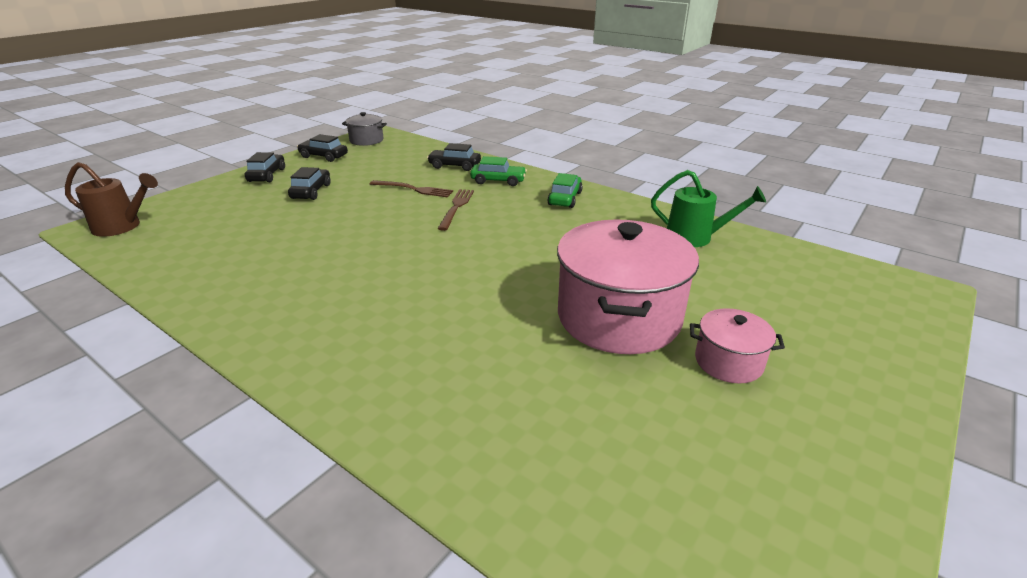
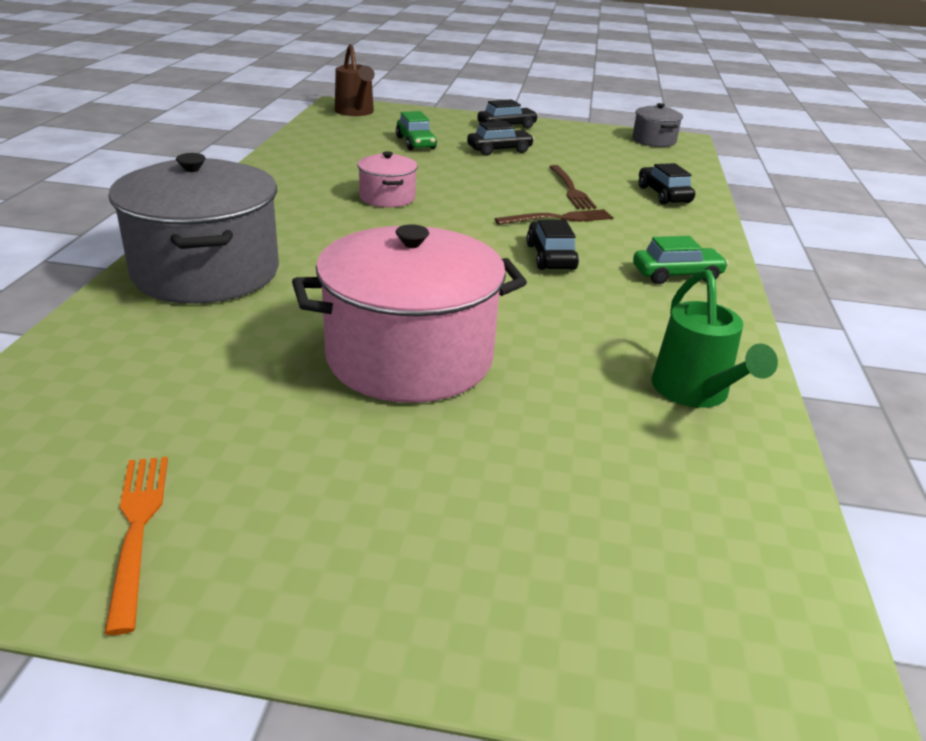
camera: 60 degrees right, 0 degrees up
(323, 156) = (582, 134): black car -> black car (550, 257)
(411, 390) = (206, 272): none -> grey pot
(498, 181) = (663, 226): green car -> green car (415, 143)
(728, 362) = (369, 451): pink pot -> pink pot (387, 198)
(805, 492) = (137, 529): none -> orange fork

